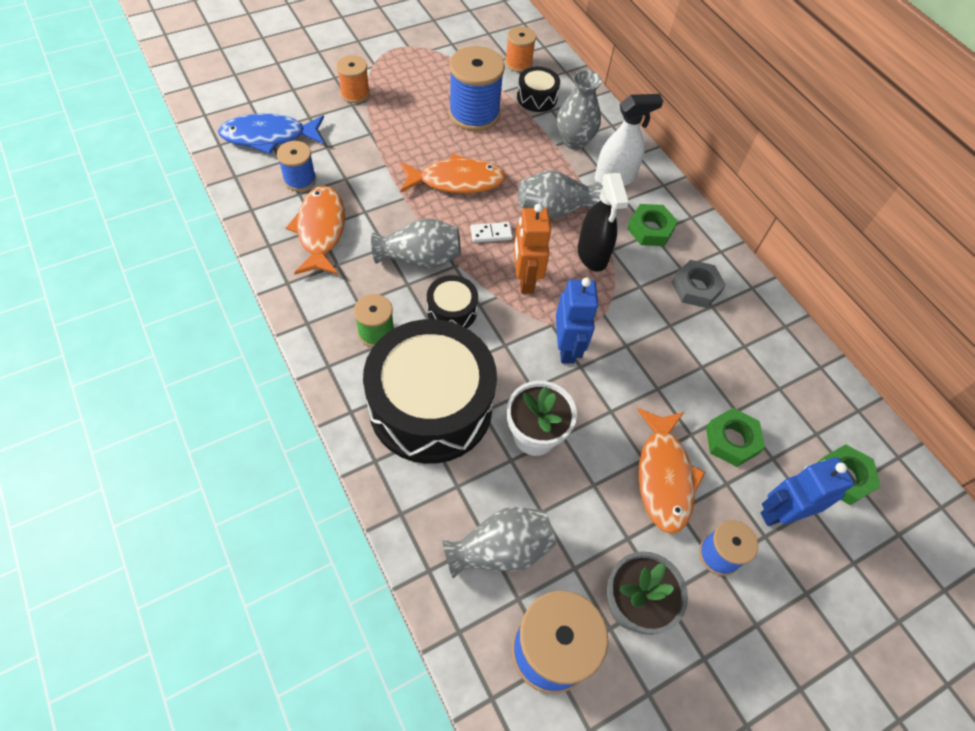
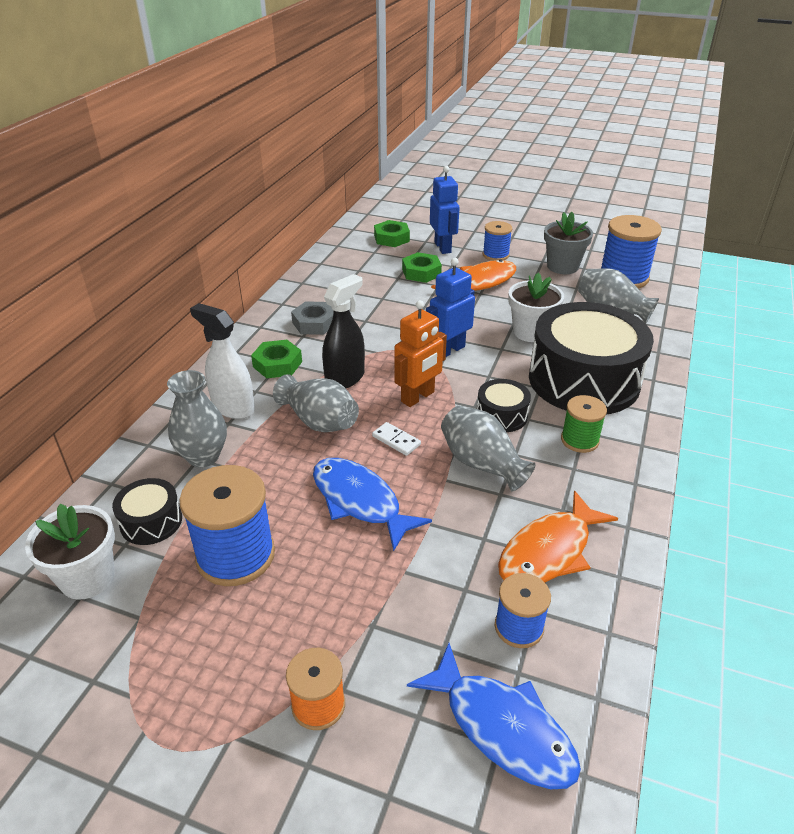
camera: 125 degrees left, 20 degrees down
(456, 181) = (360, 501): orange fish -> blue fish
(518, 63) = (87, 578): orange spool -> white flower pot
(780, 513) = (443, 247): blue robot -> blue robot turned 135 degrees counterclockwise

